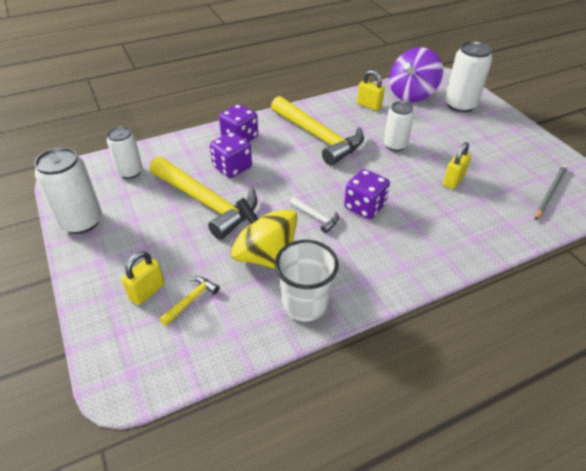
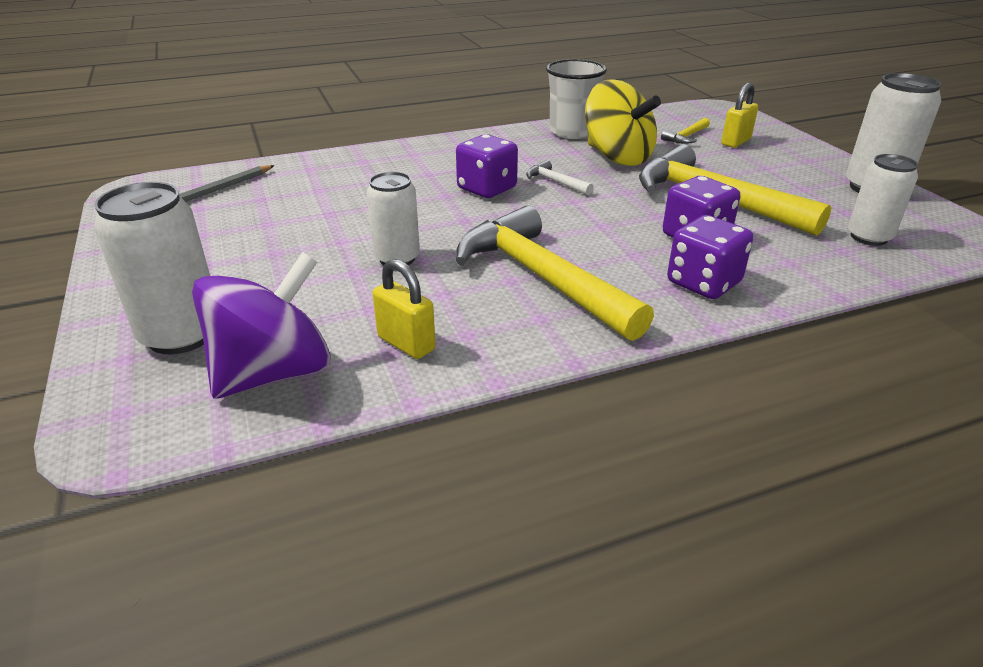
camera: 175 degrees left, 10 degrees down
(453, 180) = (337, 209): yellow padlock -> none

